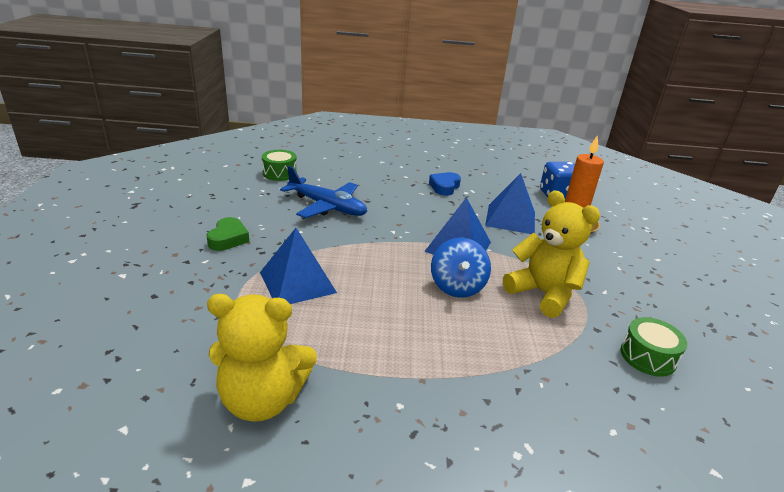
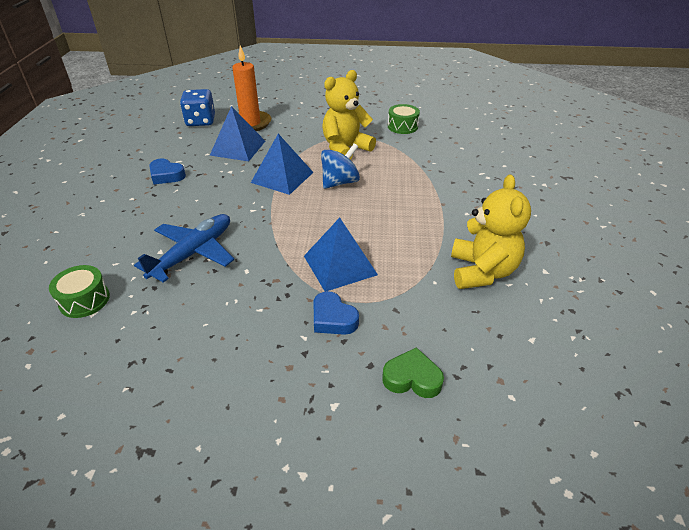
camera: 85 degrees left, 10 degrees up
(221, 276) = (333, 318): none -> blue heart
(228, 239) = (258, 325): green heart -> green heart (412, 378)
(457, 286) = (340, 182): blue spinning top -> blue spinning top turned 45 degrees counterclockwise

